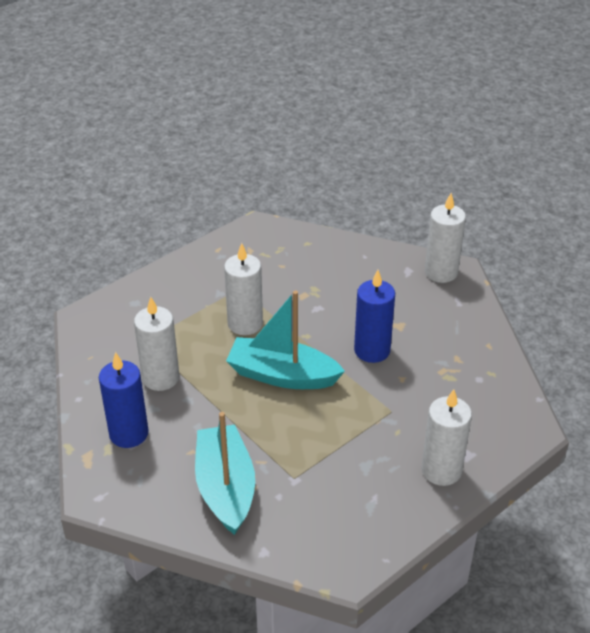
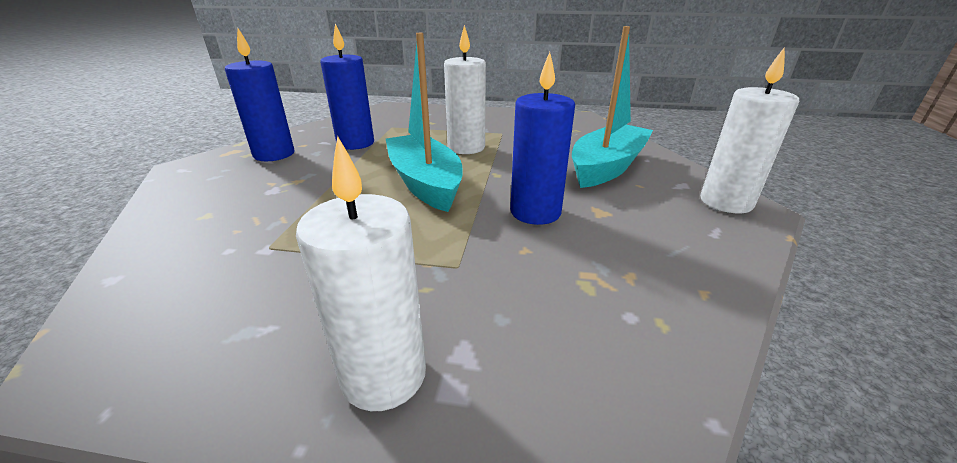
camera: 50 degrees right, 10 degrees down
(160, 378) = (355, 143): white candle -> blue candle
(225, 487) = (225, 215): turquoise boat -> turquoise boat (607, 167)

